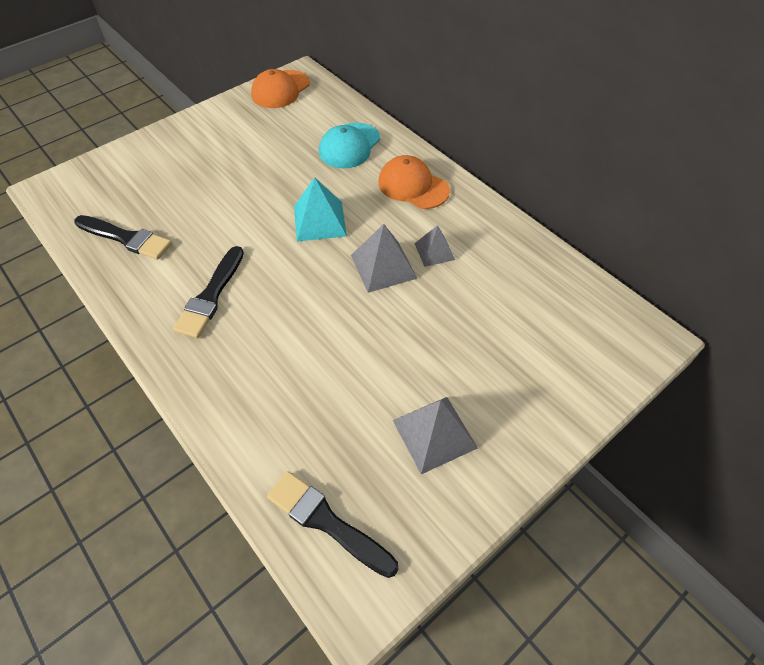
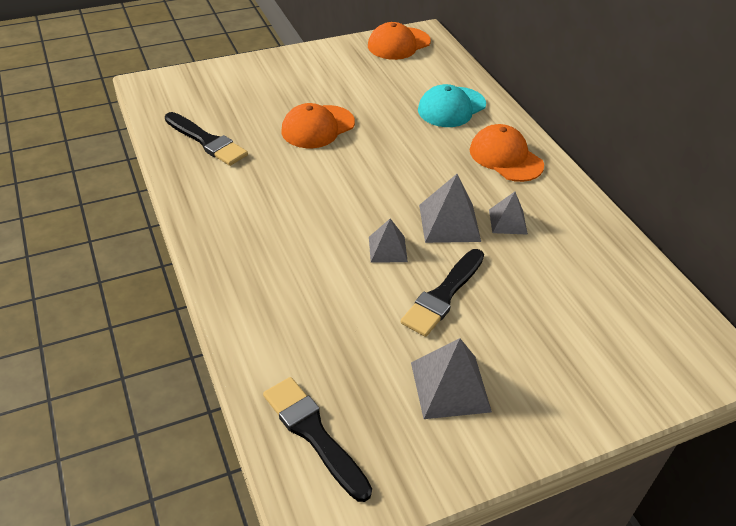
camera: 15 degrees right, 10 degrees down
(211, 296) = (269, 208): black brush -> black brush (443, 295)
(231, 196) = (317, 127): none -> orange cap
(319, 221) = (398, 167): turquoise pyramid -> none
(336, 309) = (387, 249): none -> grey pyramid

